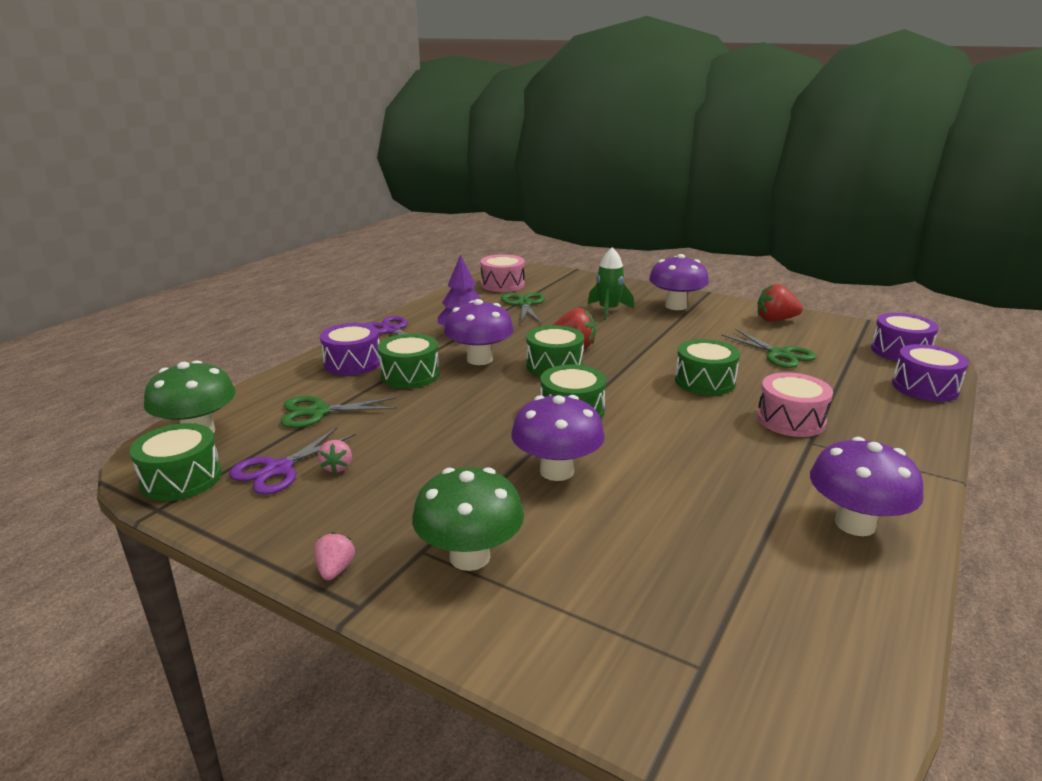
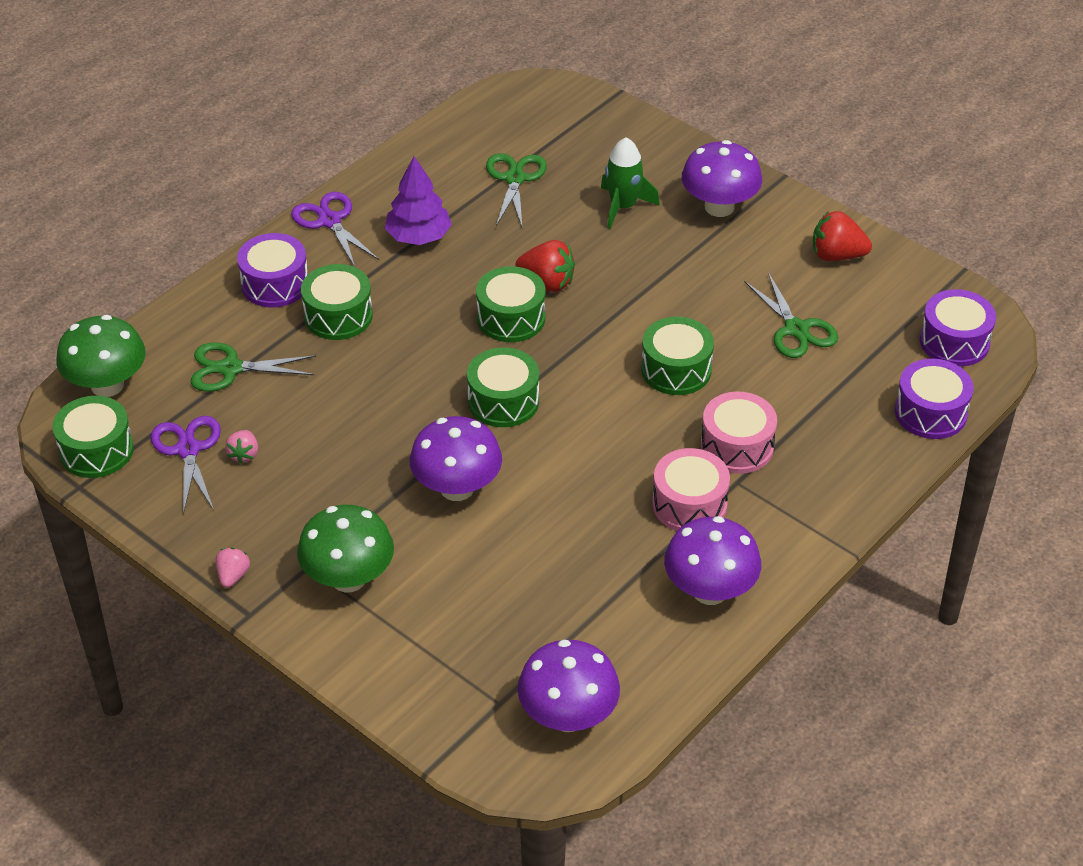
camera: 10 degrees right, 20 degrees up
(279, 469) = (188, 450): purple scissors -> purple scissors turned 120 degrees clockwise
(479, 359) = (425, 295): purple mushroom -> purple mushroom (568, 716)
(502, 284) = (499, 124): pink drum -> pink drum (689, 504)

